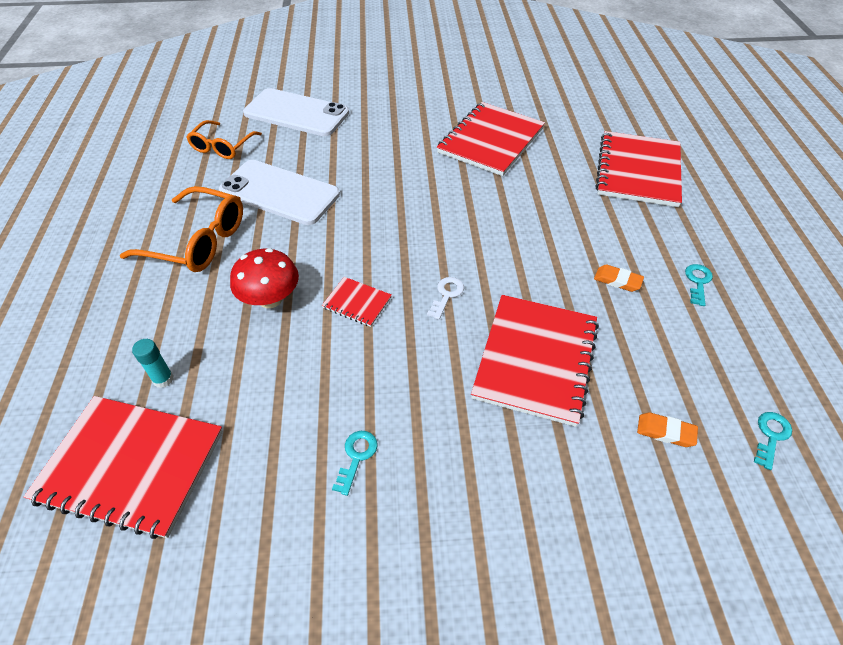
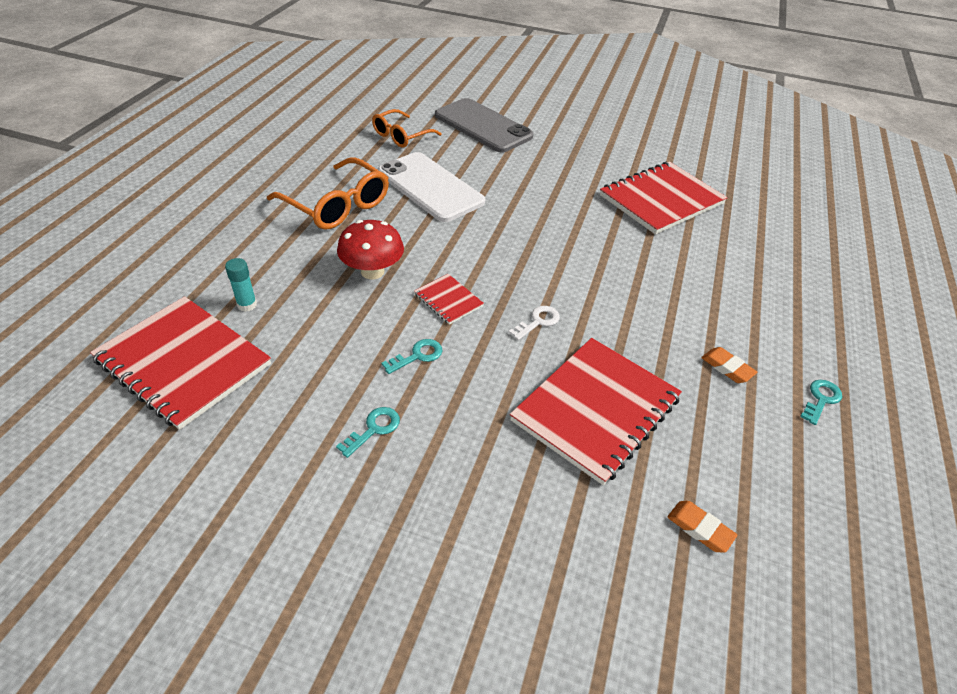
camera: 20 degrees right, 5 degrees down
(296, 113) = (483, 126): white phone -> grey phone
(638, 171) = (810, 272): red notebook -> none
(771, 436) = (824, 581): turquoise key -> turquoise key (418, 356)

